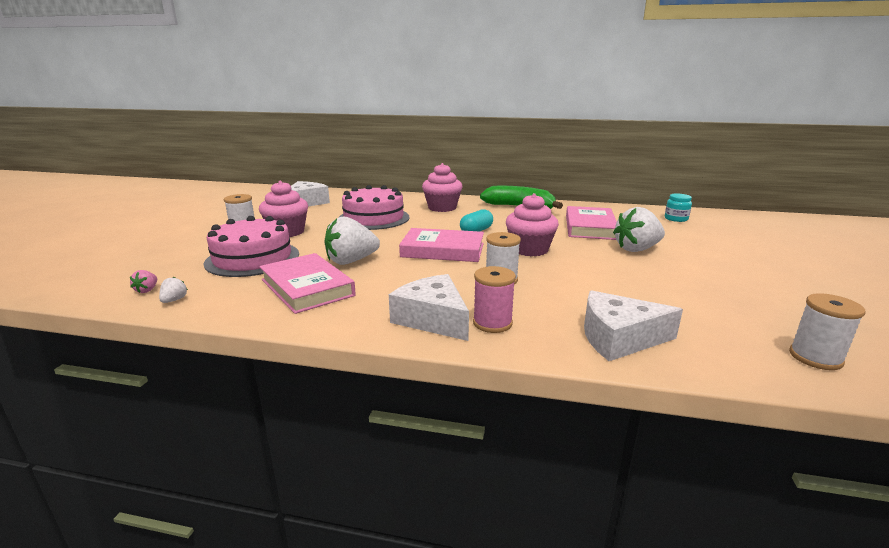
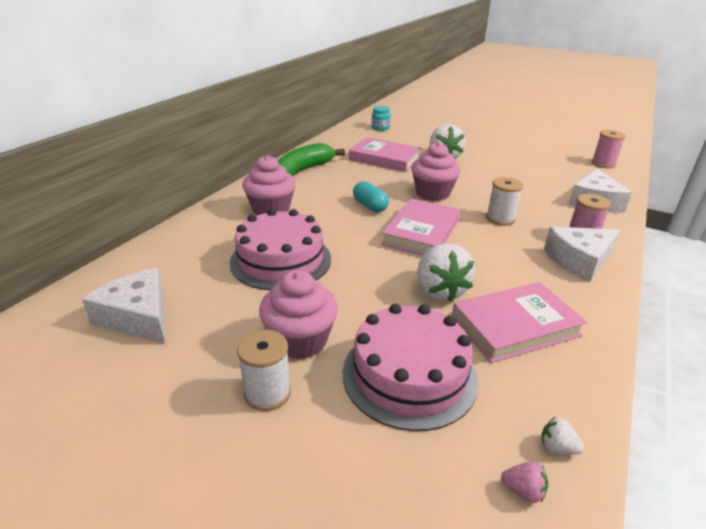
camera: 75 degrees left, 10 degrees up
(815, 357) = (603, 164): white spool -> pink spool

